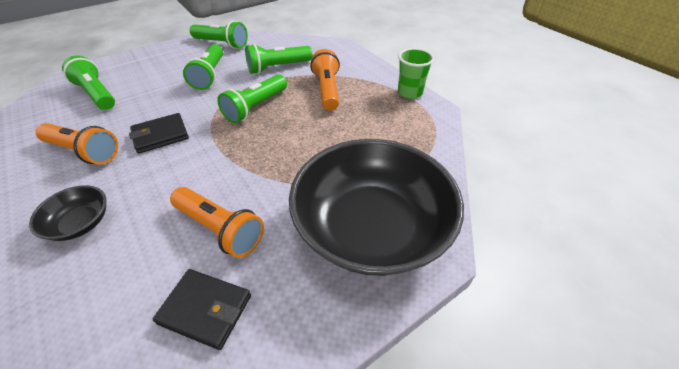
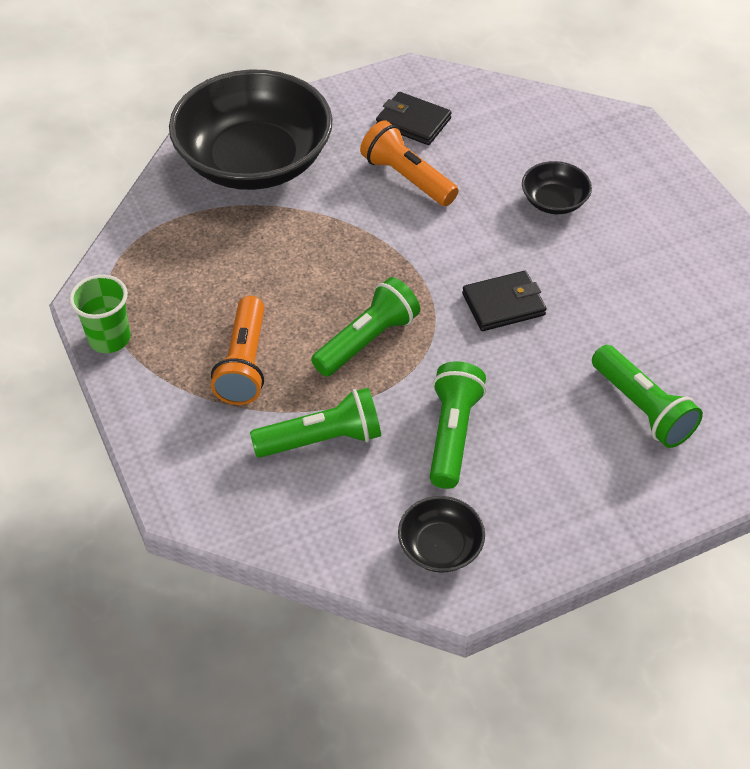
camera: 170 degrees left, 5 degrees up
(84, 152) = (599, 291): orange flashlight -> none
(222, 44) = (440, 547): green flashlight -> black bowl

